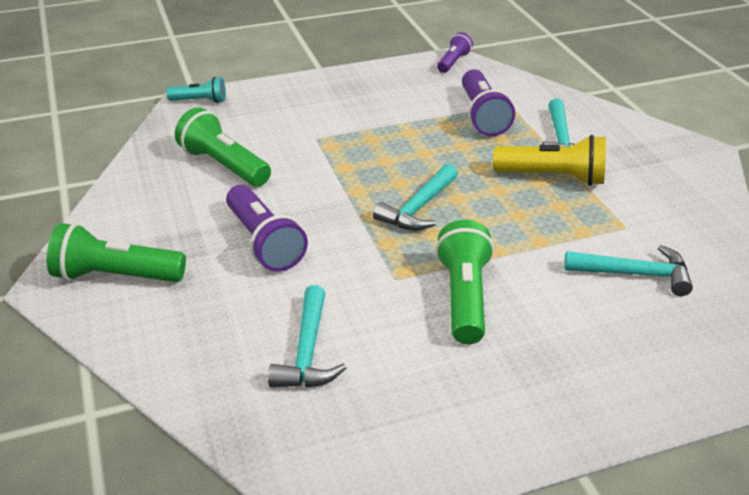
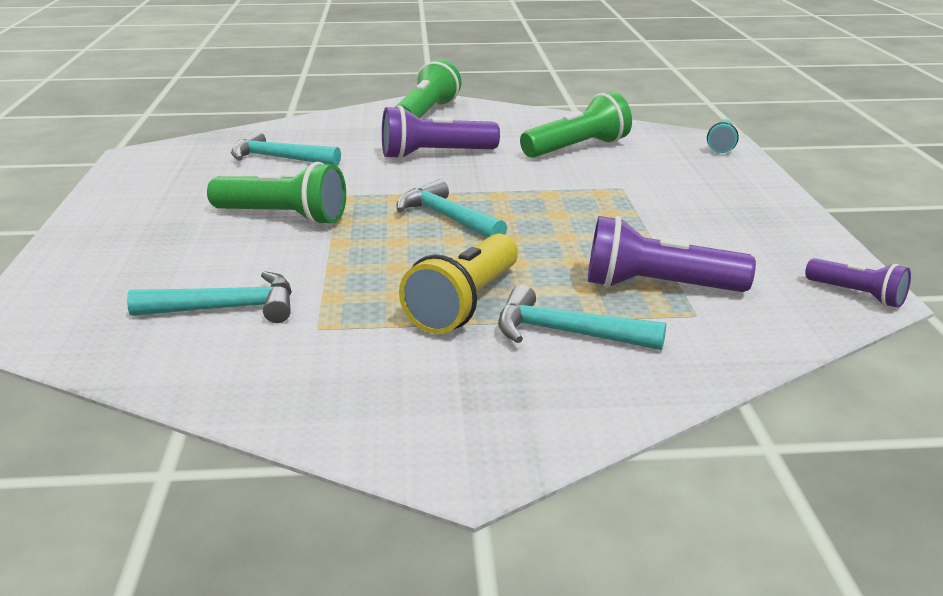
camera: 105 degrees right, 10 degrees down
(634, 274) = (227, 309): turquoise hammer -> turquoise hammer turned 120 degrees counterclockwise

